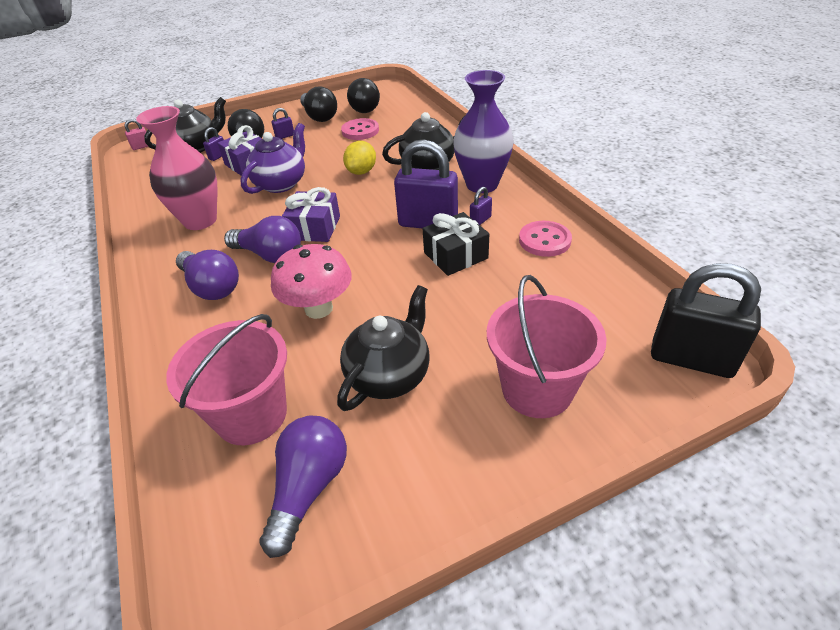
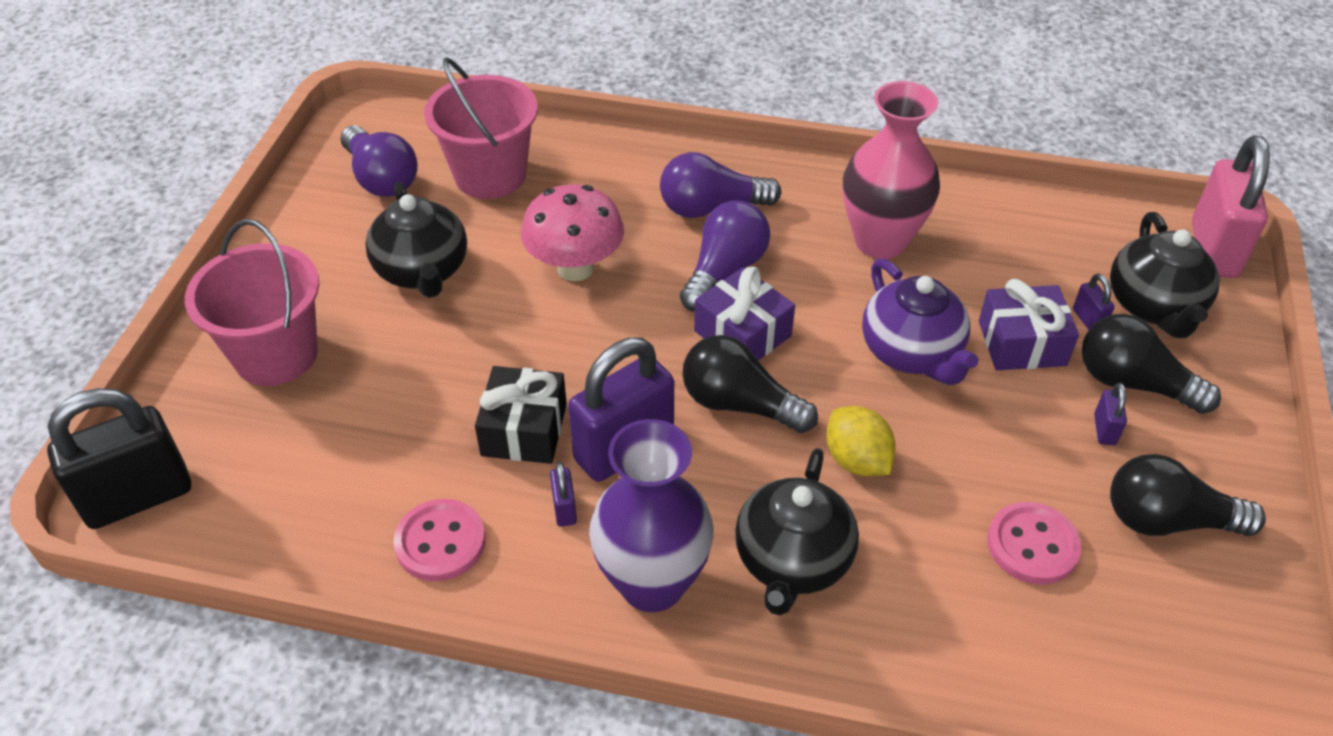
camera: 125 degrees right, 5 degrees up
(142, 147) = (1213, 249): pink padlock -> pink padlock, size x2.38
(270, 255) = (724, 271): purple light bulb -> purple light bulb turned 150 degrees clockwise
(364, 107) = (1161, 618): black light bulb -> black light bulb (739, 404)

